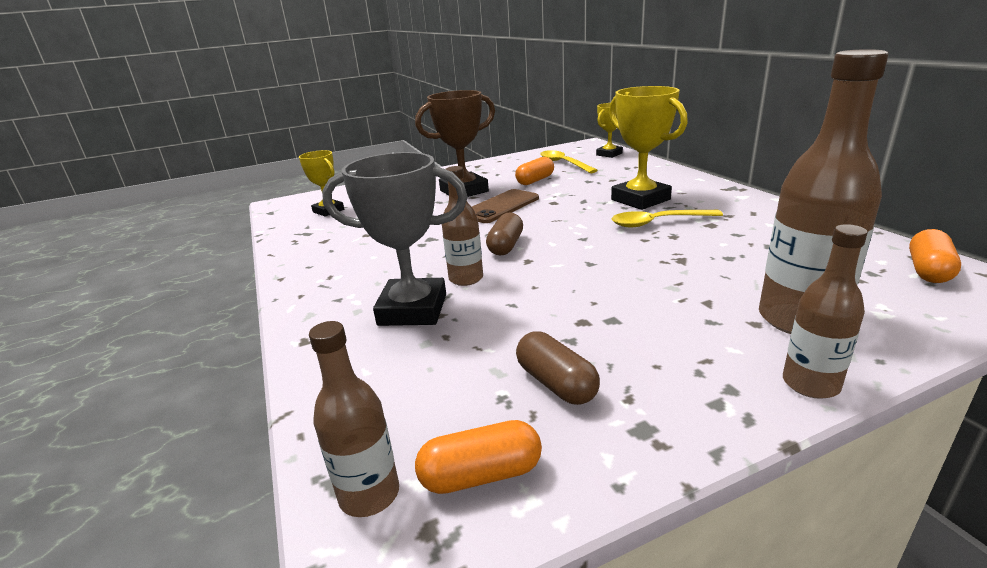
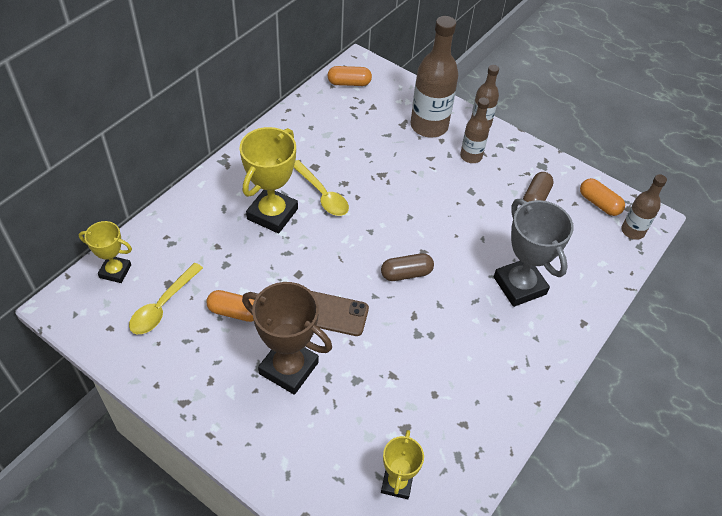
camera: 125 degrees left, 25 degrees up
(466, 278) = (467, 276): brown bottle -> brown bottle (471, 156)

